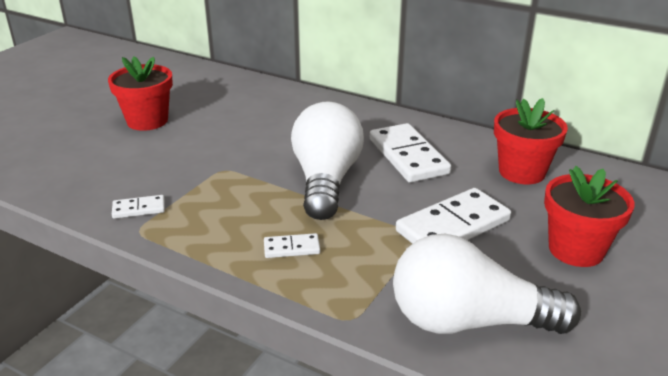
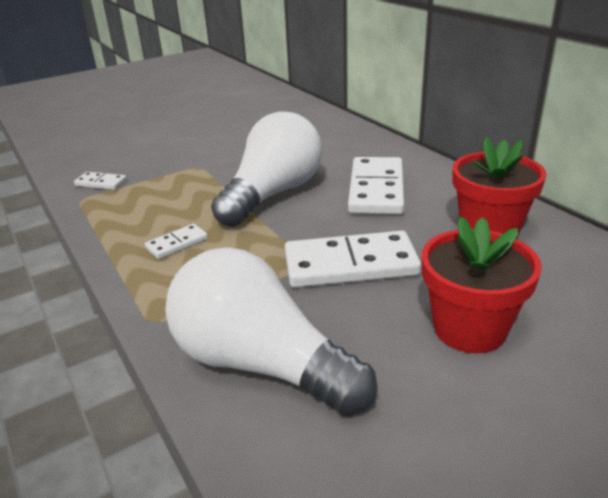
camera: 30 degrees right, 0 degrees up
(147, 121) = (185, 120): red flower pot -> none
(291, 248) = (177, 244): white domino -> white domino turned 60 degrees counterclockwise

